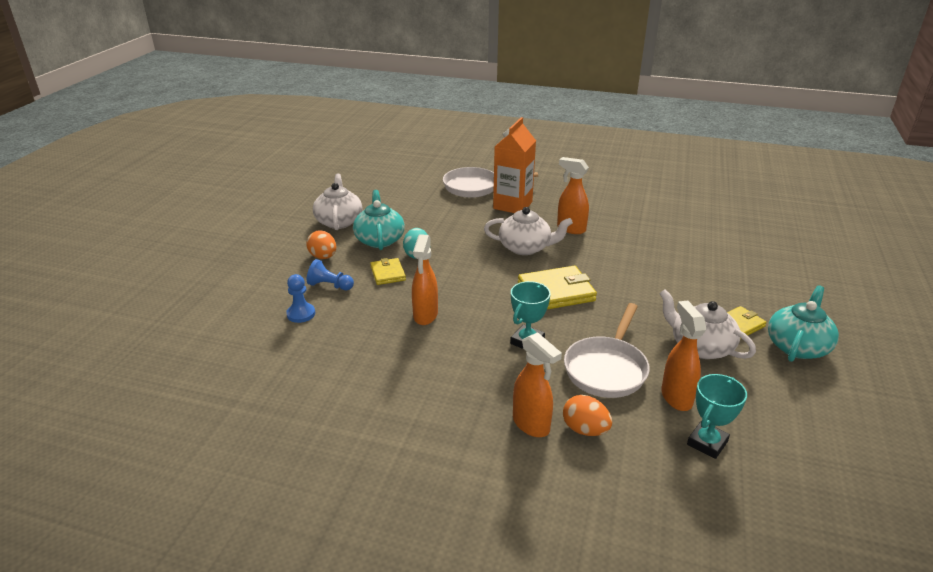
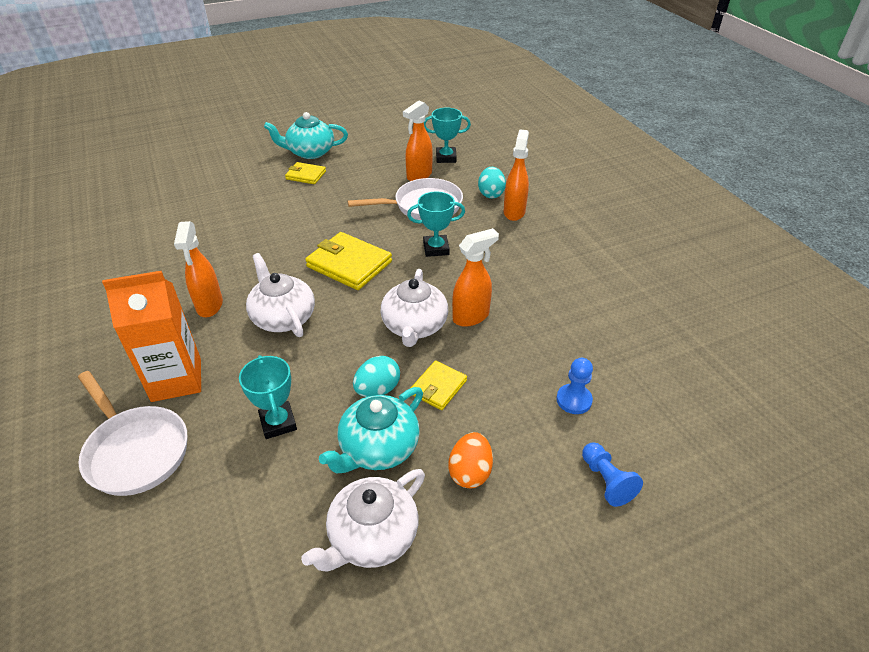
camera: 130 degrees left, 10 degrees up
(330, 286) = (510, 416): blue pawn -> blue pawn (606, 481)
(439, 221) = (278, 423): none -> turquoise trophy
(585, 430) = (491, 194): orange egg -> turquoise egg
(700, 346) = (352, 182): white teapot -> white teapot (414, 326)

